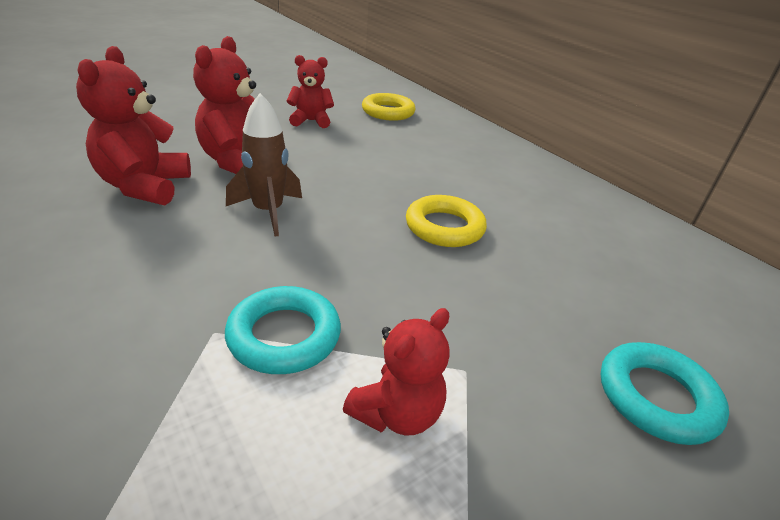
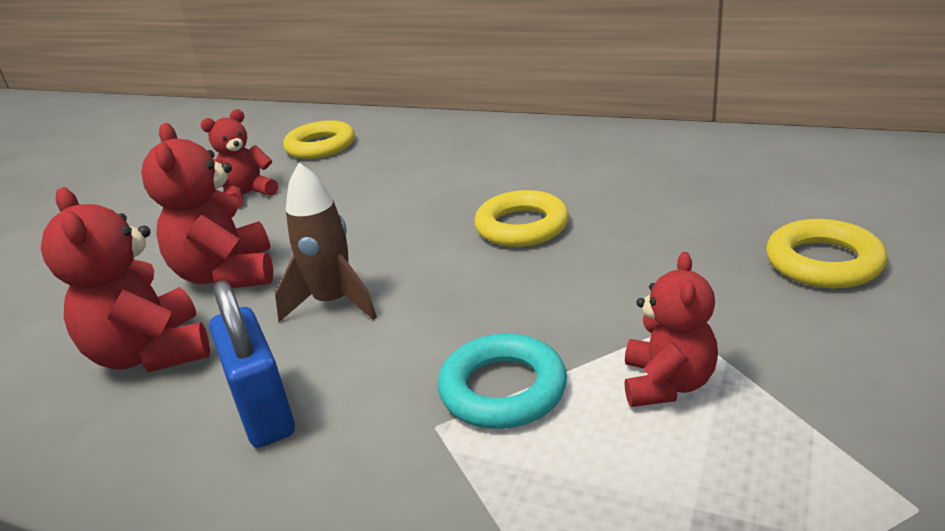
camera: 25 degrees left, 5 degrees down
(145, 256) = (263, 411): none -> blue padlock
(656, 397) = (823, 262): turquoise ring -> yellow ring

